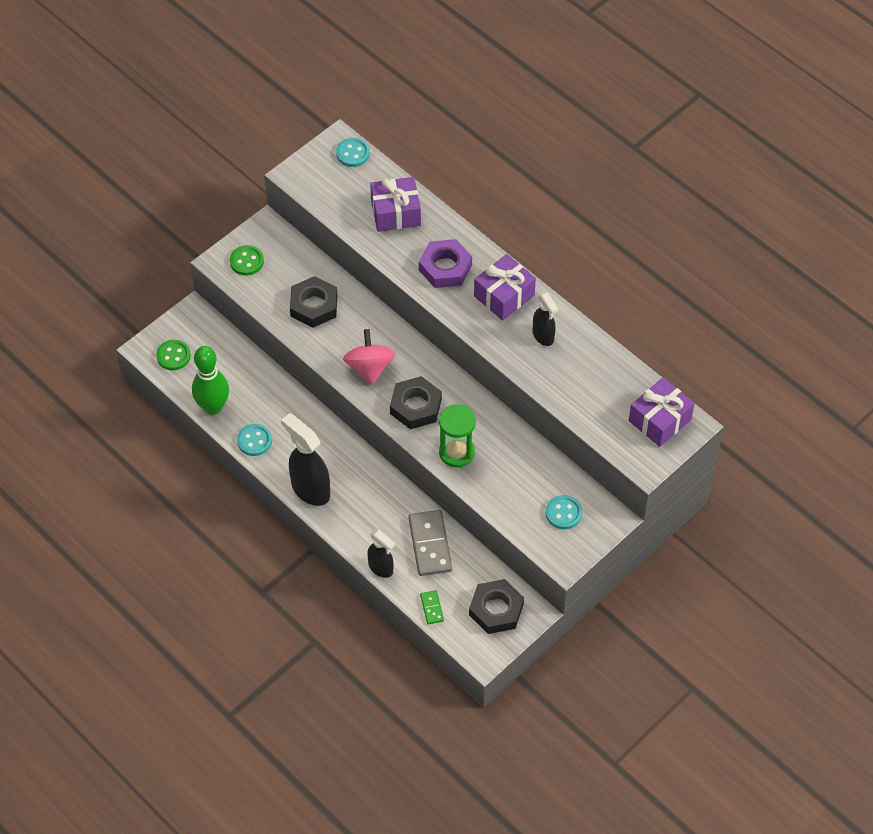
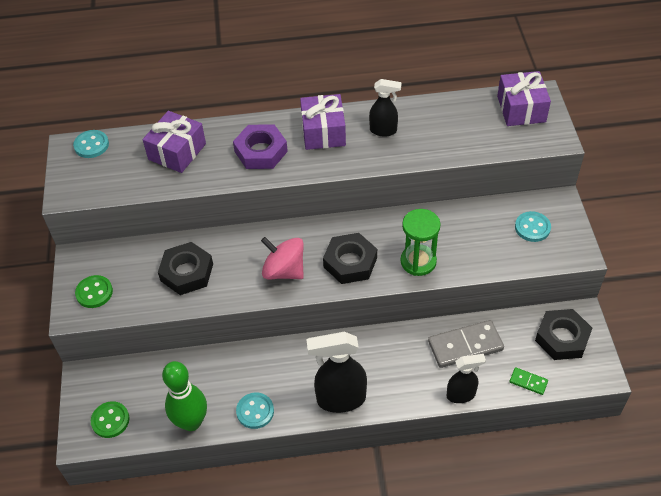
camera: 50 degrees left, 5 degrees down
(430, 544) = (465, 345): grey domino -> grey domino turned 45 degrees counterclockwise

